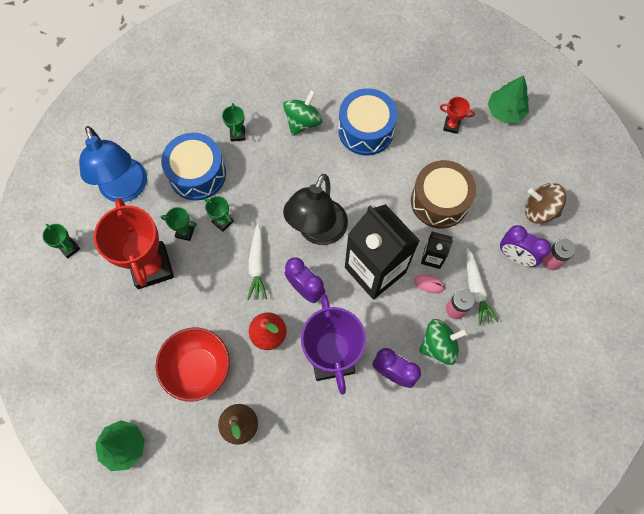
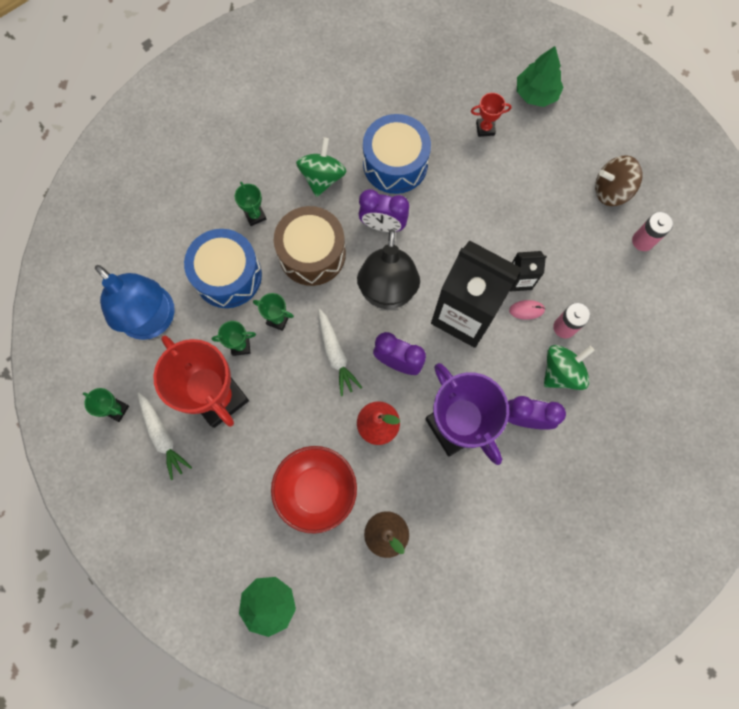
camera: 20 degrees left, 5 degrees up
(439, 201) = (504, 216): brown drum -> brown drum (312, 254)
(475, 289) = (577, 298): white carrot -> white carrot (162, 437)
(515, 256) = (605, 248): purple clock -> purple clock (383, 225)

